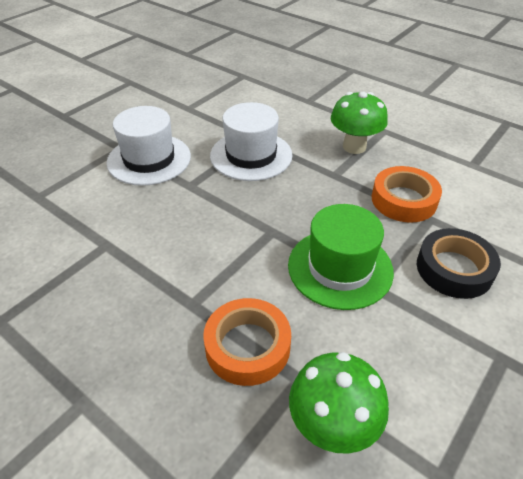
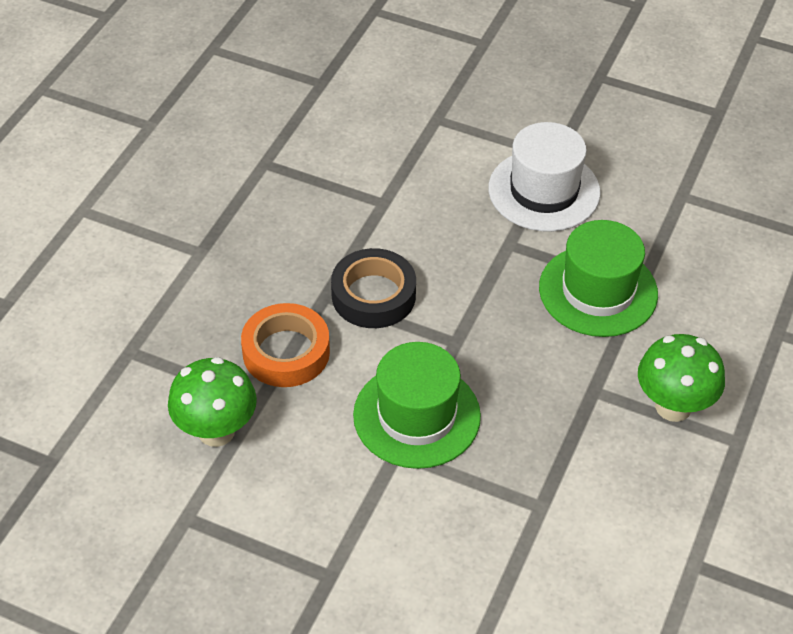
camera: 75 degrees right, 5 degrees up
(251, 155) = (598, 291): white hat -> green hat
(404, 200) = (569, 474): orange tape -> none
(454, 269) = (452, 532): black tape -> black tape (373, 295)

